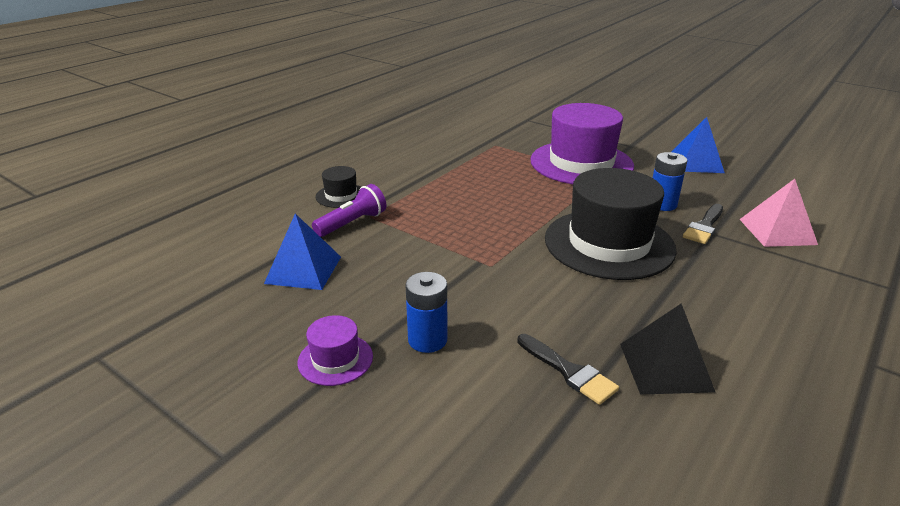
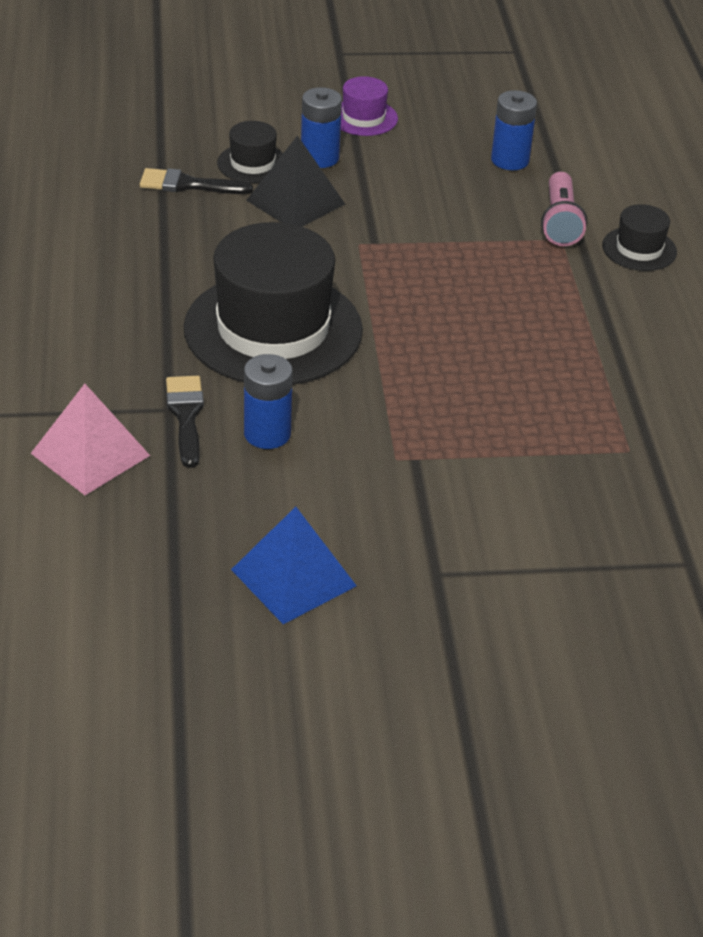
camera: 135 degrees right, 10 degrees up
(303, 269) = (510, 160): blue pyramid -> blue battery
(352, 223) = (560, 222): purple flashlight -> pink flashlight
(489, 364) = (252, 163): none -> black hat
(581, 163) = (457, 473): purple hat -> none
(665, 367) = (116, 221): black pyramid -> black pyramid (295, 202)

